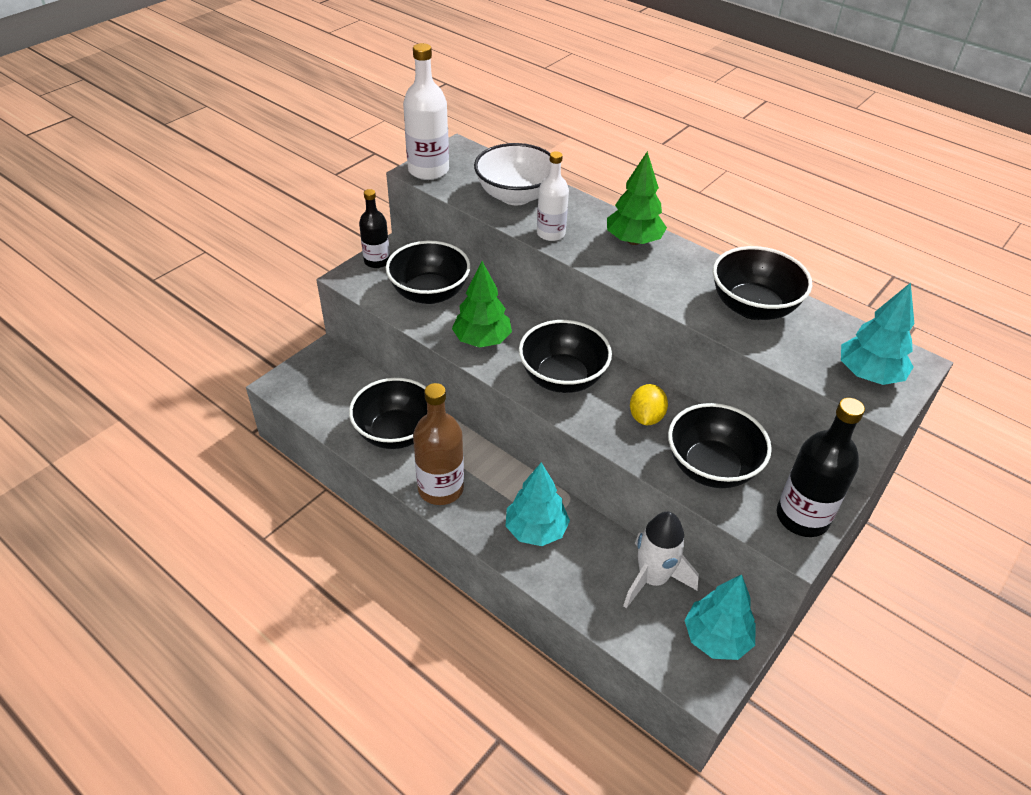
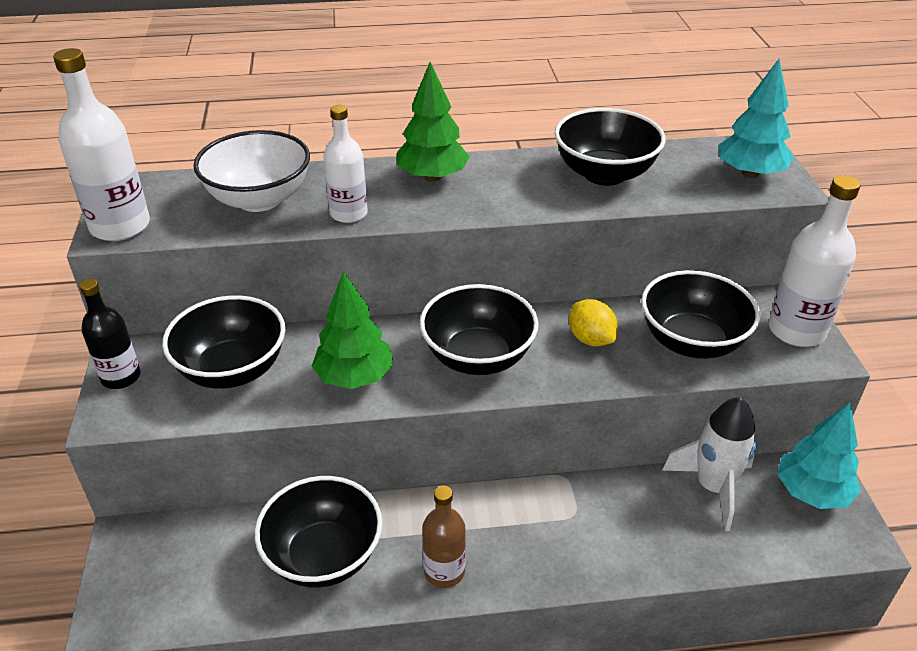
camera: 45 degrees left, 5 degrees down
(440, 488) = (444, 571): brown bottle -> brown bottle, size x0.65
(536, 530) = (577, 531): turquoise tree -> none
(802, 517) = (796, 330): black bottle -> white bottle

